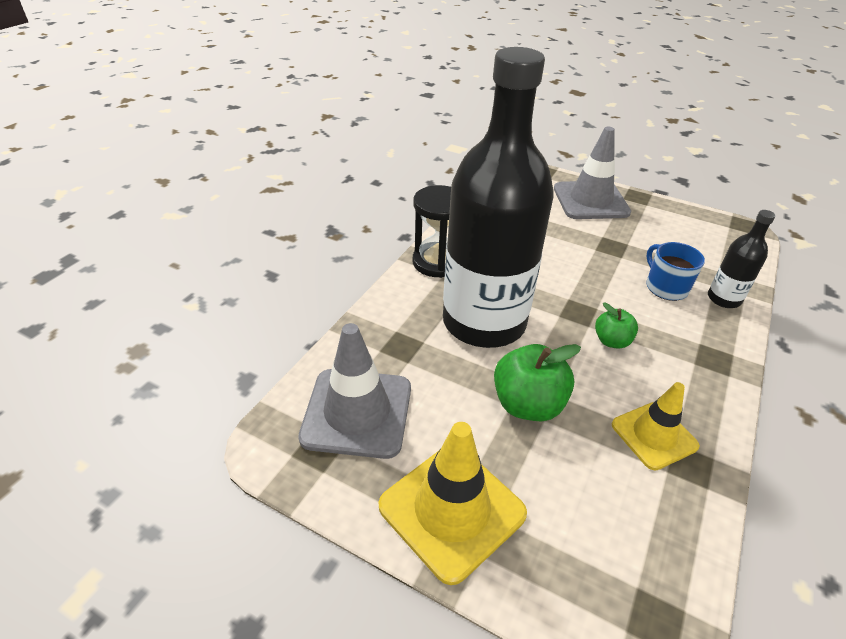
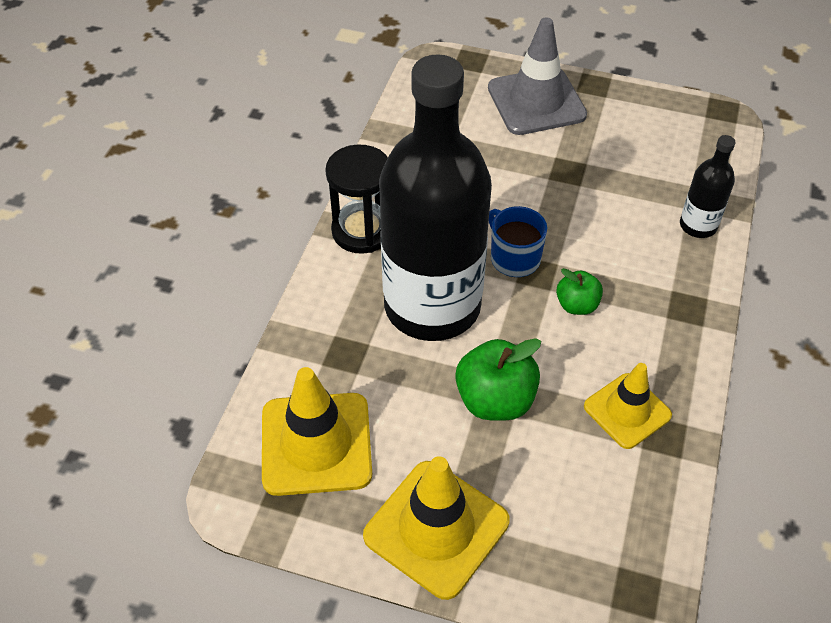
camera: 10 degrees left, 10 degrees up
(357, 412) = (316, 444): grey traffic cone -> yellow traffic cone
(665, 287) = (633, 221): blue mug -> blue mug (514, 258)

